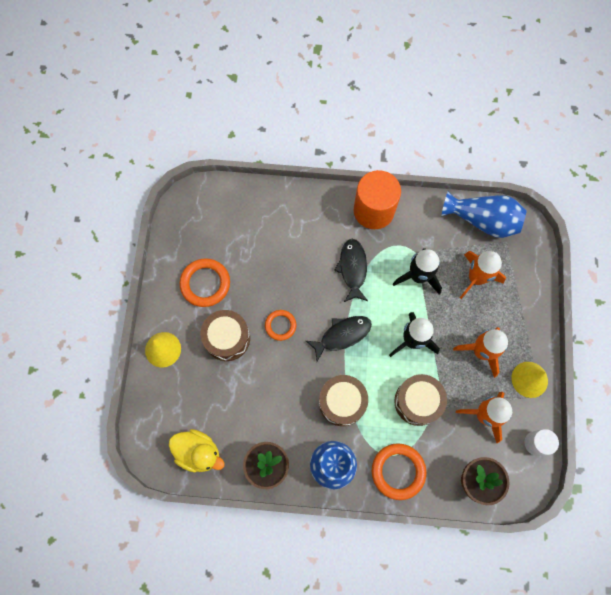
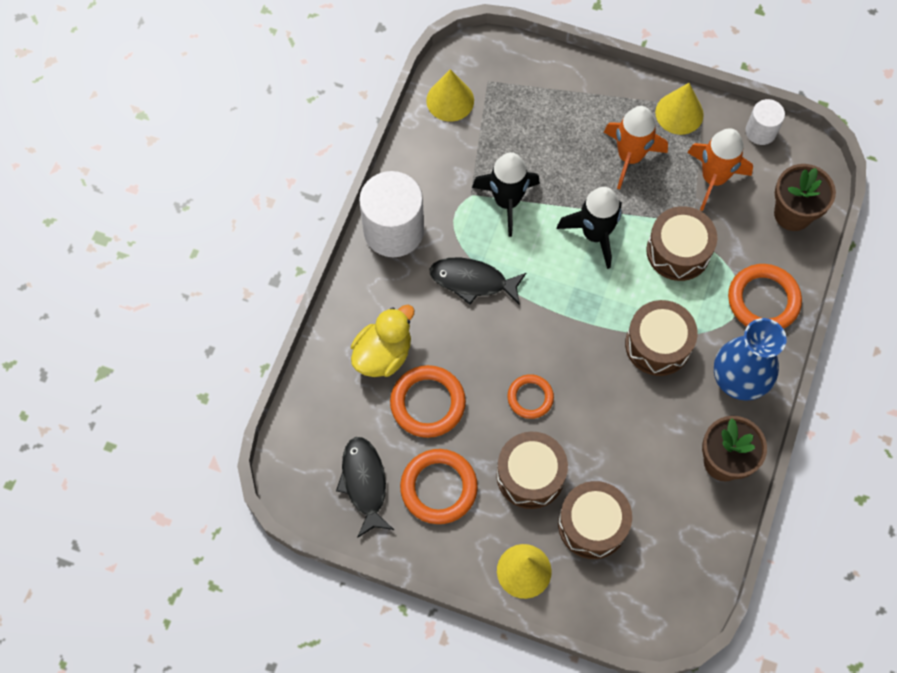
camera: 75 degrees left, 5 degrees down
(198, 452) = (686, 551): yellow duck -> yellow duck (383, 354)
(203, 386) = (592, 524): none -> brown drum
(260, 262) = (427, 403): none -> orange ring
(342, 335) = (565, 320): black fish -> black fish (364, 483)
(373, 210) = (393, 230): orange cylinder -> white cylinder
(476, 278) = (529, 132): orange rocket -> none
(482, 220) = (450, 100): blue vase -> yellow cone

